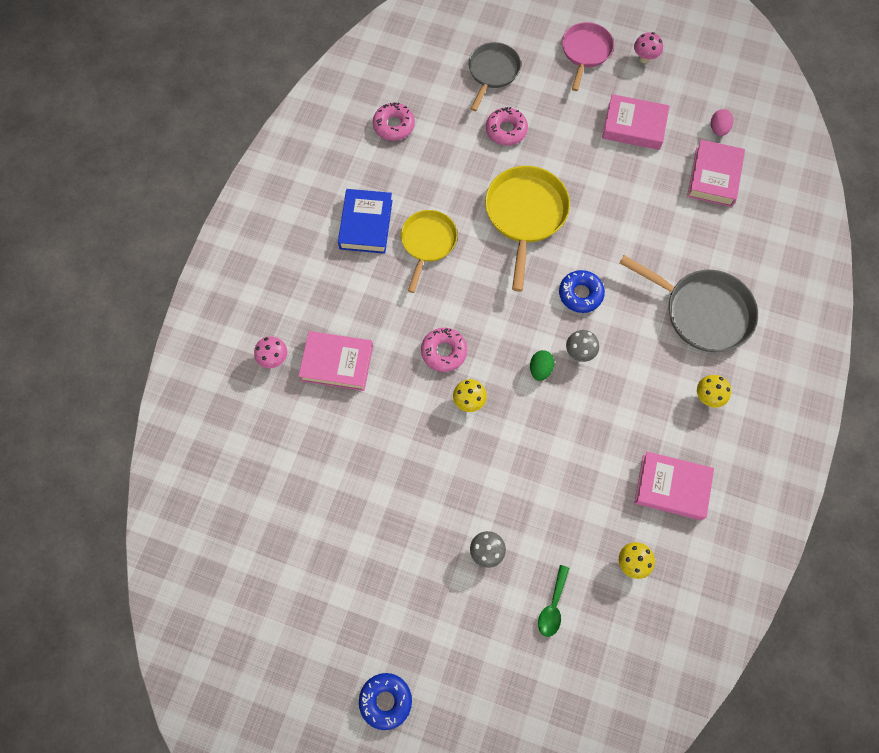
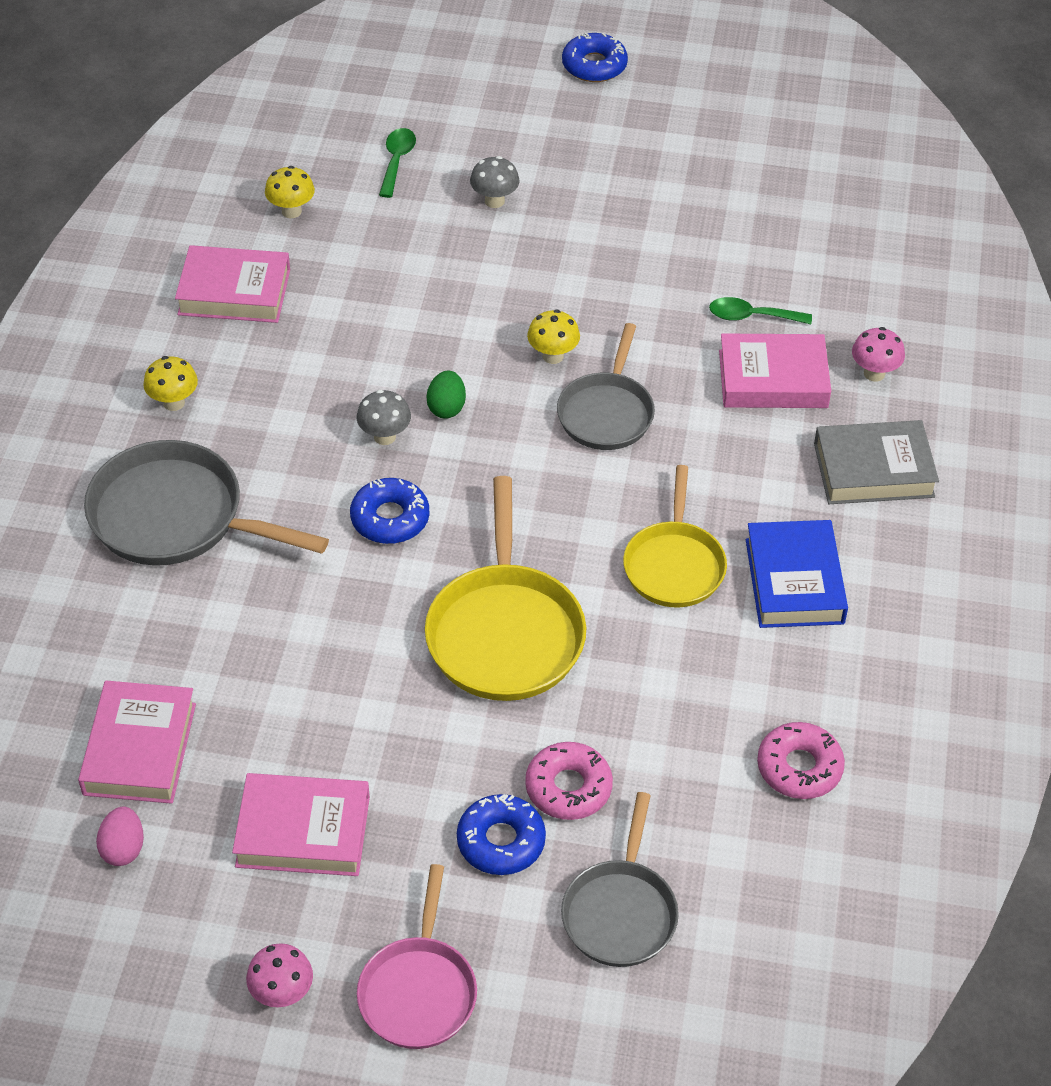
camera: 170 degrees right, 20 degrees down
(299, 289) = (873, 470): none -> grey book
(336, 416) = (751, 316): none -> green spoon
(444, 352) = (607, 412): pink donut -> grey pan
(541, 109) = (501, 841): none -> blue donut

